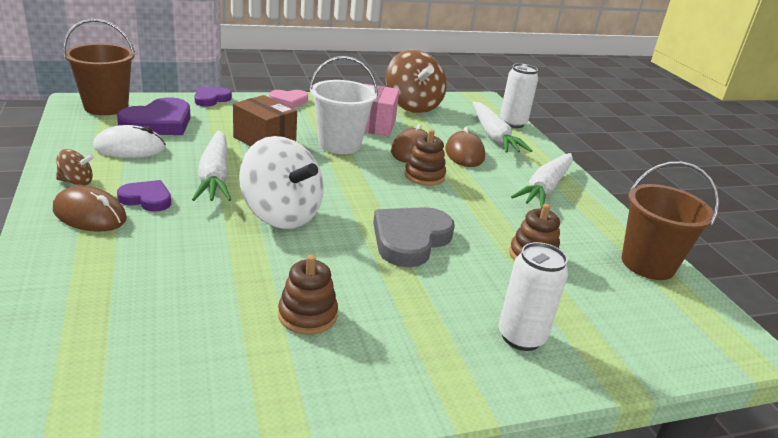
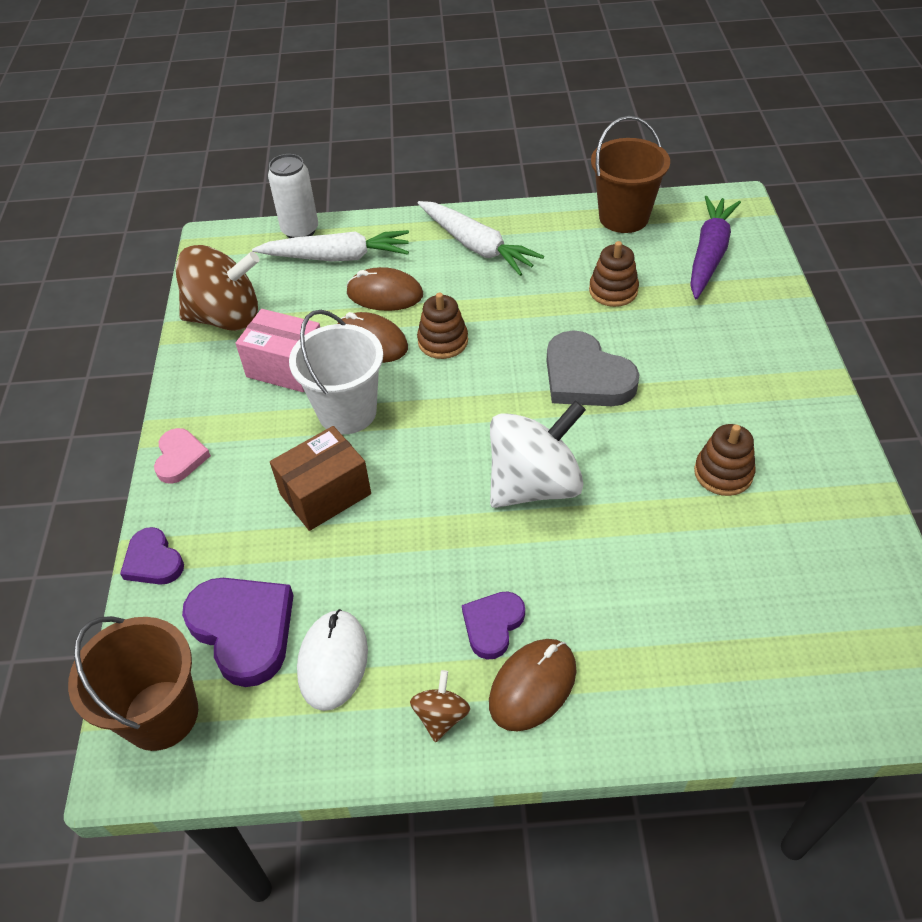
camera: 70 degrees left, 20 degrees up
(214, 176) = (431, 552): white carrot -> none
(521, 337) = (739, 329): white can -> none
(633, 320) = (709, 254): none -> purple carrot

